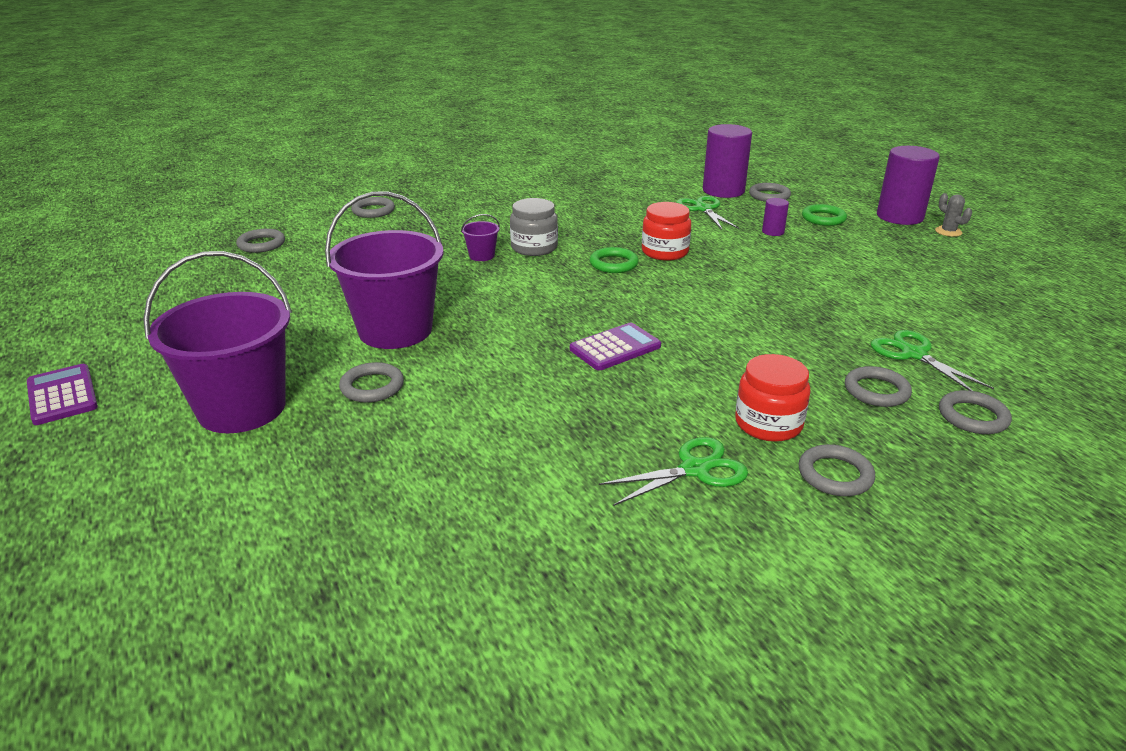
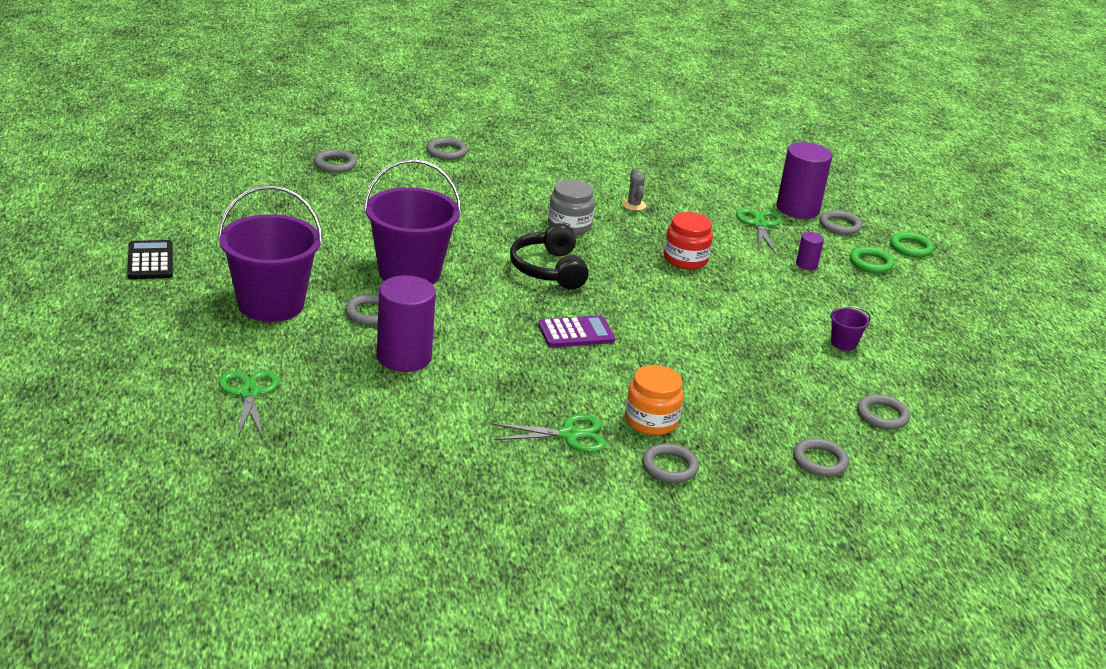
camera: 15 degrees right, 0 degrees up
(62, 395) = (150, 261): purple calculator -> black calculator
(481, 256) = (518, 222): purple bucket -> purple bucket (843, 343)
(542, 292) = (548, 269): none -> black headphones
(613, 264) = (629, 259): green ring -> green ring (911, 248)
(768, 424) = (651, 421): red jar -> orange jar
(876, 391) = (761, 422): grey ring -> grey ring (882, 415)
(899, 217) = (951, 280): purple cylinder -> purple cylinder (404, 357)
(913, 354) = (823, 404): green scissors -> green scissors (249, 393)
(948, 232) = (984, 308): grey cactus -> grey cactus (634, 205)

